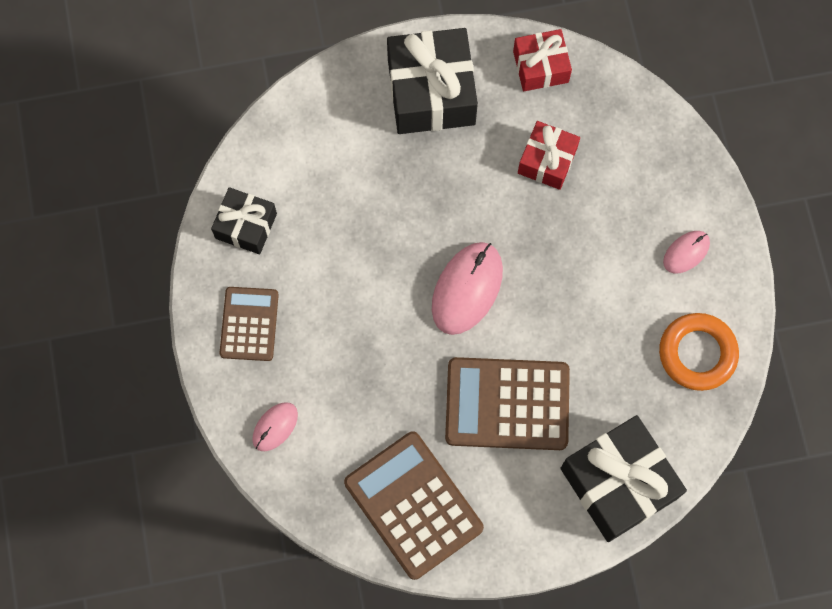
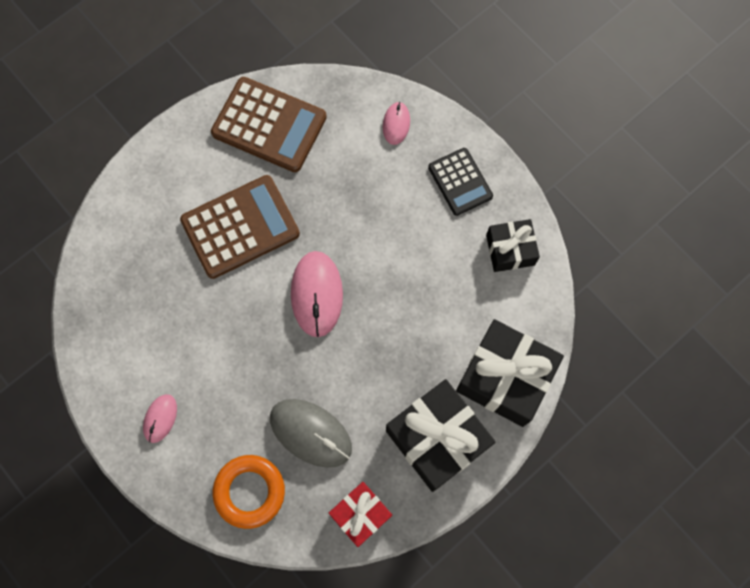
camera: 150 degrees right, 0 degrees up
(249, 324) = (460, 182): brown calculator -> black calculator
(547, 161) = (311, 433): red gift -> grey mouse
(618, 483) = (130, 215): black gift -> black gift (505, 378)
(697, 353) = (115, 342): orange ring -> orange ring (249, 491)

